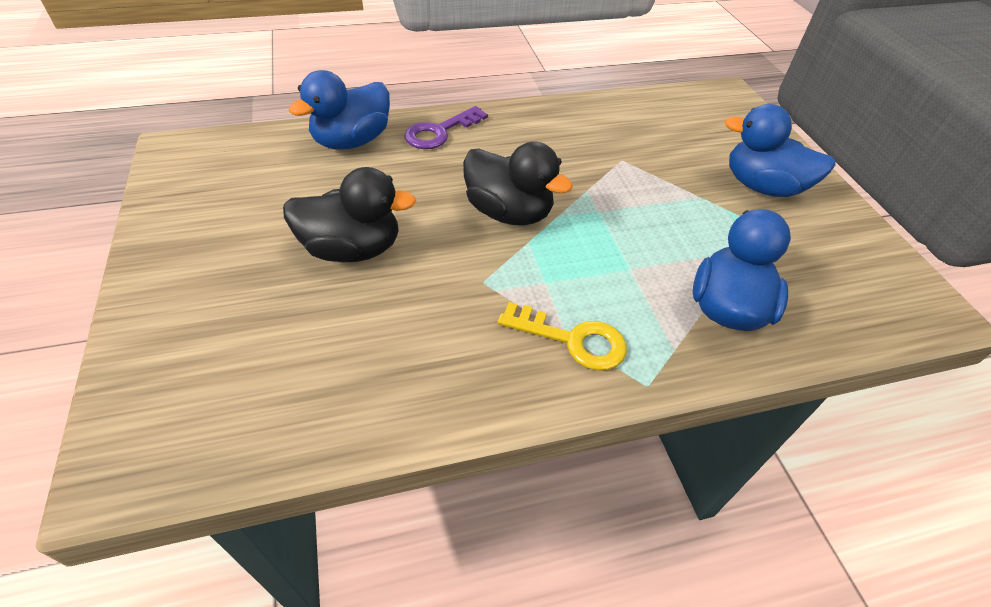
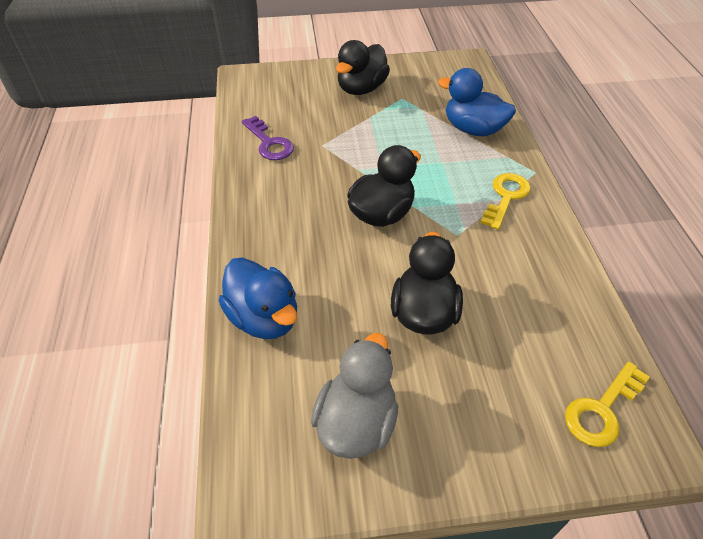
camera: 80 degrees left, 0 degrees up
(184, 412) = (602, 410): none -> yellow key
(224, 203) = (356, 422): none -> grey duck
(440, 132) = (261, 249): purple key -> purple key (269, 143)
(762, 187) = (361, 89): blue duck -> black duck

